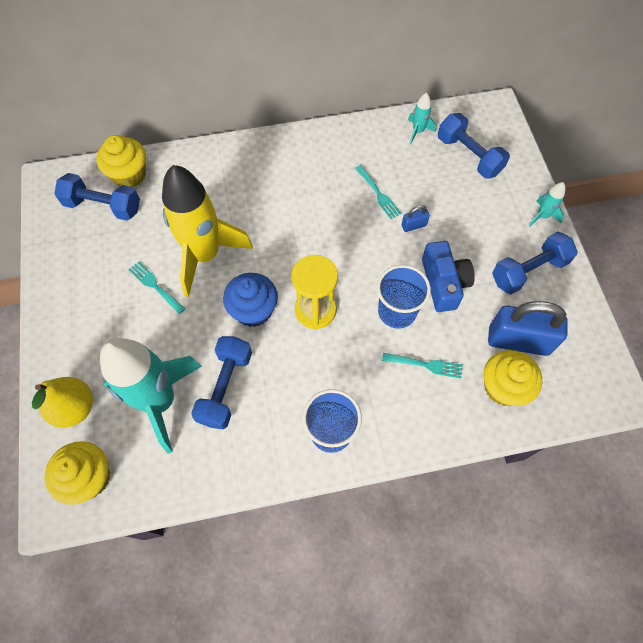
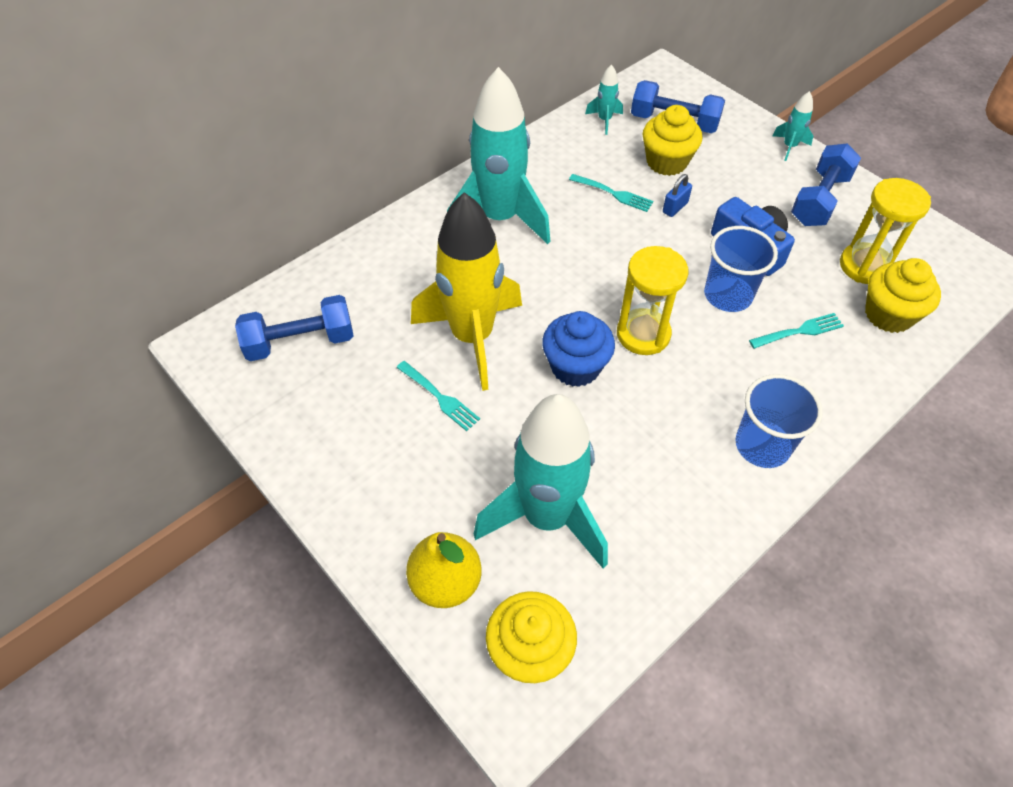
camera: 30 degrees left, 10 degrees down
(129, 175) = (307, 294): yellow cupcake -> yellow cupcake (666, 162)
(155, 286) = (439, 397): turquoise fork -> turquoise fork turned 150 degrees counterclockwise
(225, 387) = (611, 462): blue dumbbell -> none
(286, 177) = (499, 219): none -> turquoise rocket
(518, 340) = (865, 266): blue padlock -> yellow hourglass

